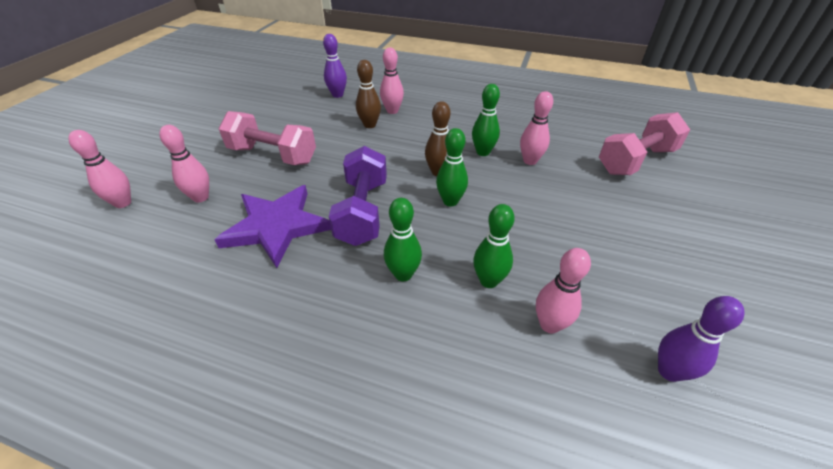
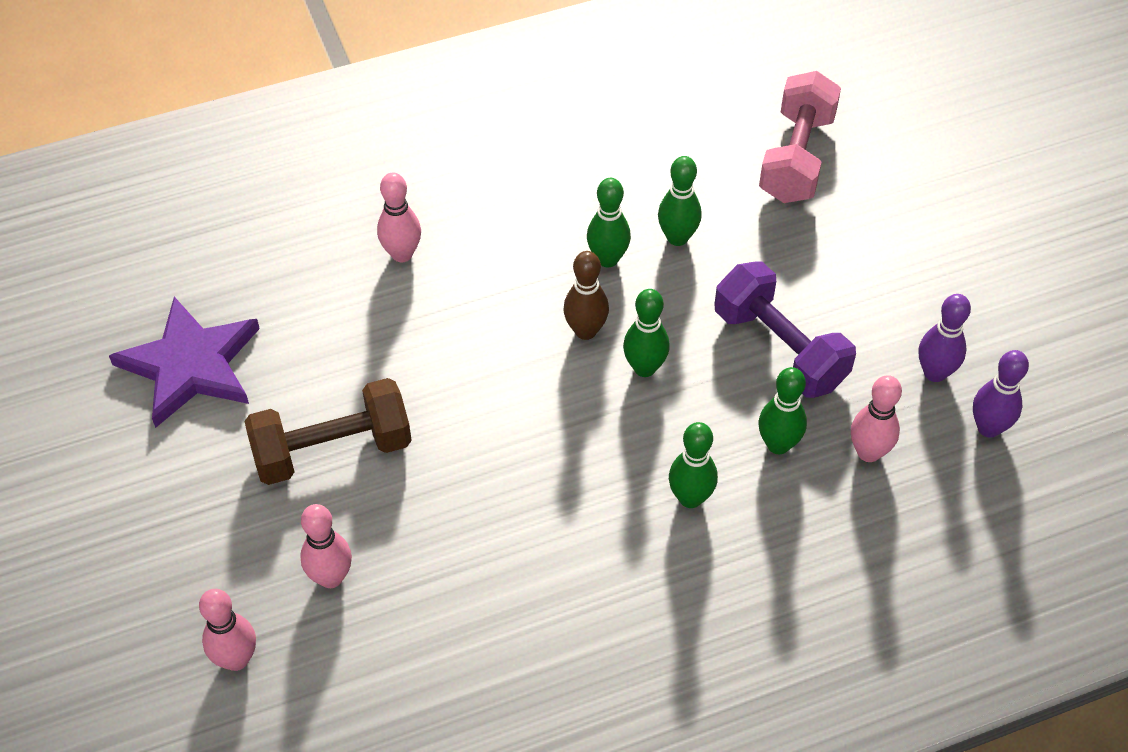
camera: 40 degrees left, 10 degrees up
(273, 155) = (333, 450): pink dumbbell -> brown dumbbell
(276, 226) = (485, 544): purple star -> purple star (191, 365)
(337, 95) = (273, 271): purple bowling pin -> purple bowling pin (934, 373)
(362, 212) = (561, 453): purple dumbbell -> purple dumbbell (779, 348)
(370, 125) = (401, 304): brown bowling pin -> none
(530, 161) = (677, 238): pink bowling pin -> green bowling pin

